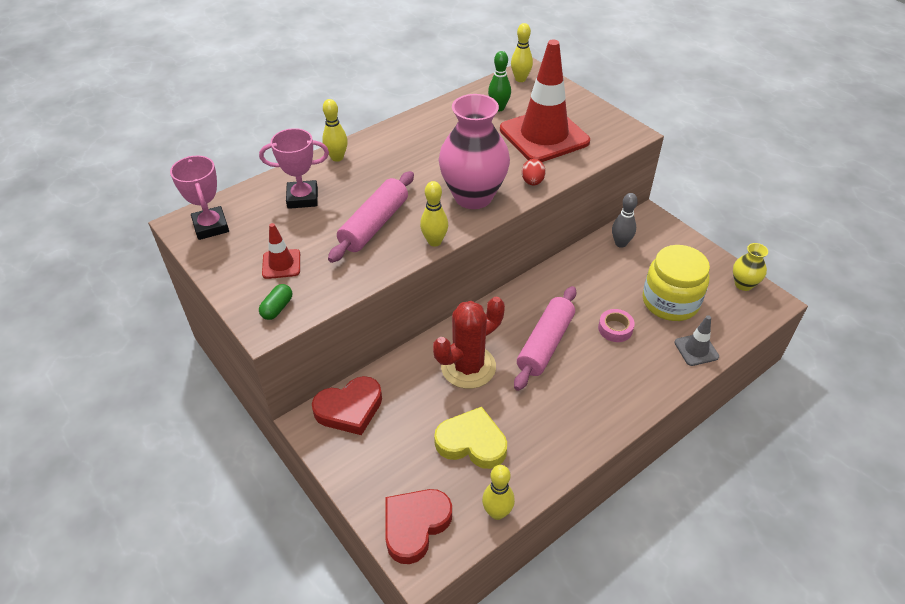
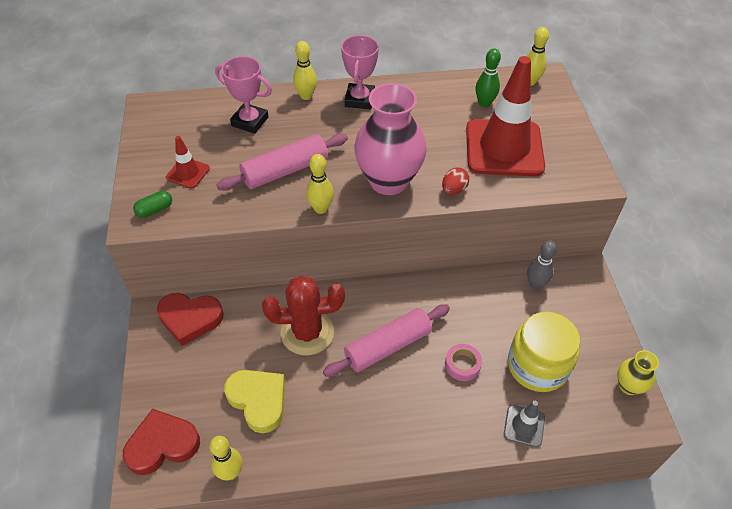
camera: 30 degrees right, 5 degrees up
(211, 226) = (164, 117): pink trophy -> pink trophy (359, 99)

